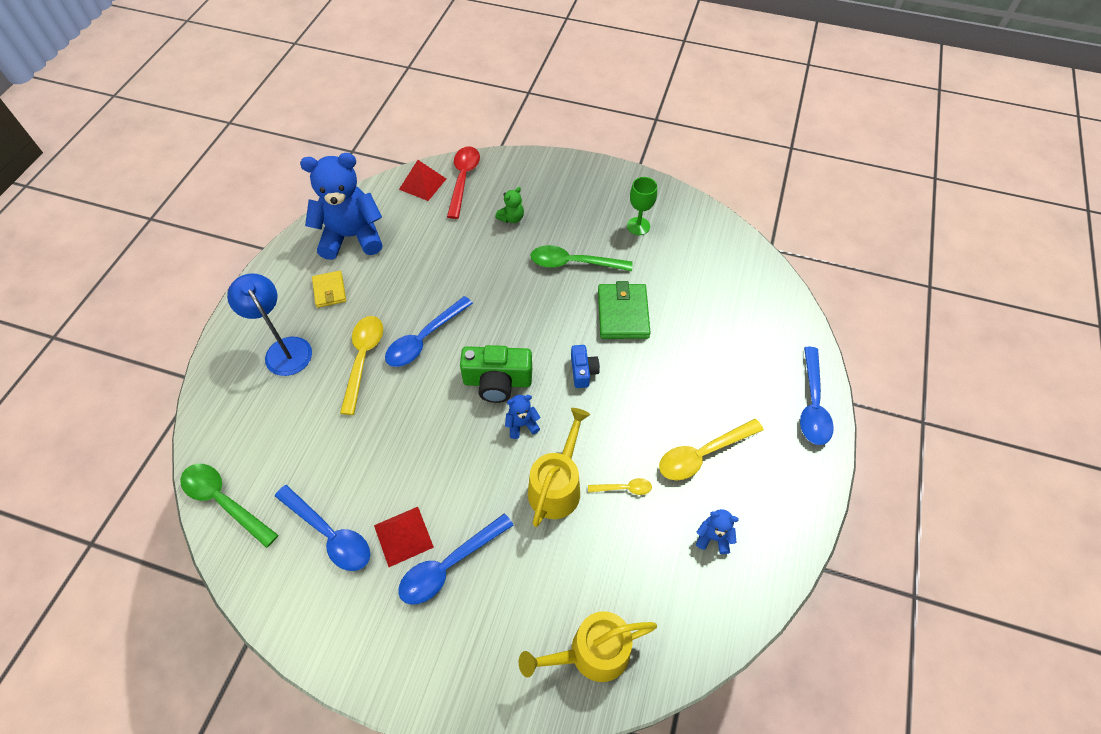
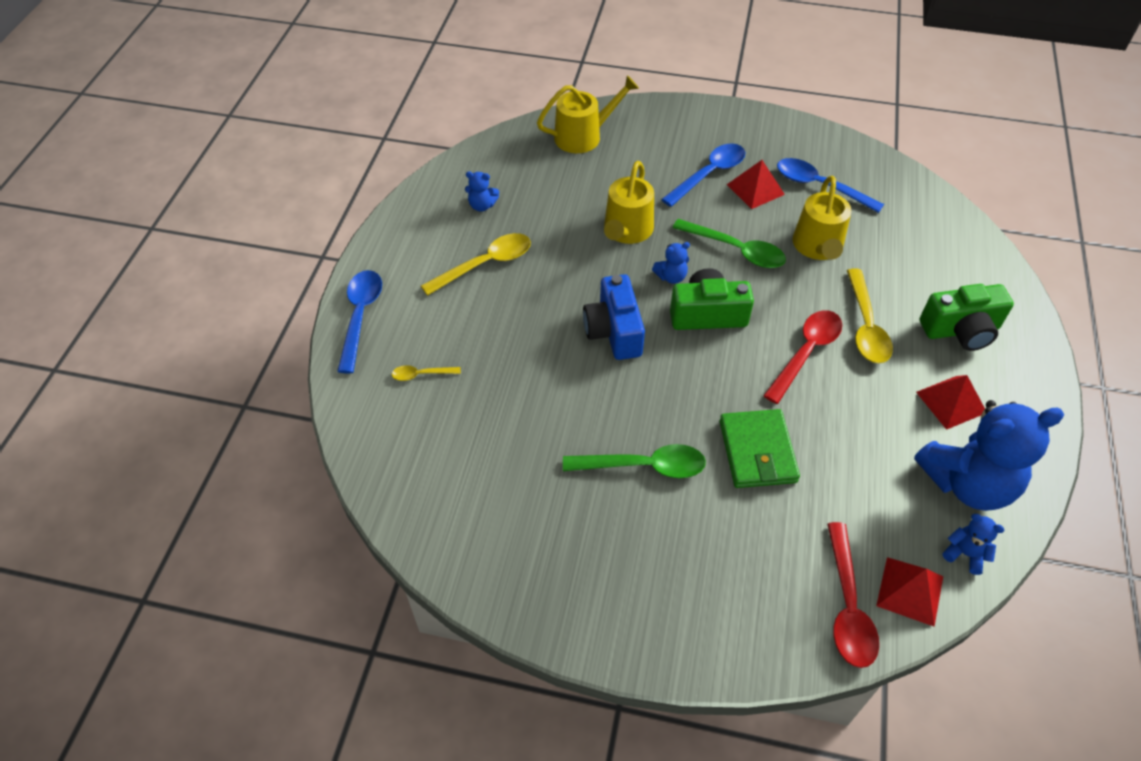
camera: 175 degrees right, 5 degrees down
(224, 501) = (927, 201): green spoon -> green spoon (736, 250)
(284, 349) = (961, 330): blue lamp -> green camera
(329, 291) = (951, 402): yellow wallet -> red pyramid
(368, 448) = (818, 247): none -> yellow watering can
(378, 199) = (965, 554): none -> blue teddy bear
(424, 339) = (806, 353): blue spoon -> red spoon
(511, 218) = (748, 535): green teddy bear -> none
(583, 371) = (614, 331): blue camera -> blue camera, size x1.75
(623, 314) = (572, 400): green wallet -> green wallet (757, 451)
(624, 488) = (563, 233): yellow spoon -> yellow spoon (421, 374)
(638, 226) = (554, 536): green goblet -> none

